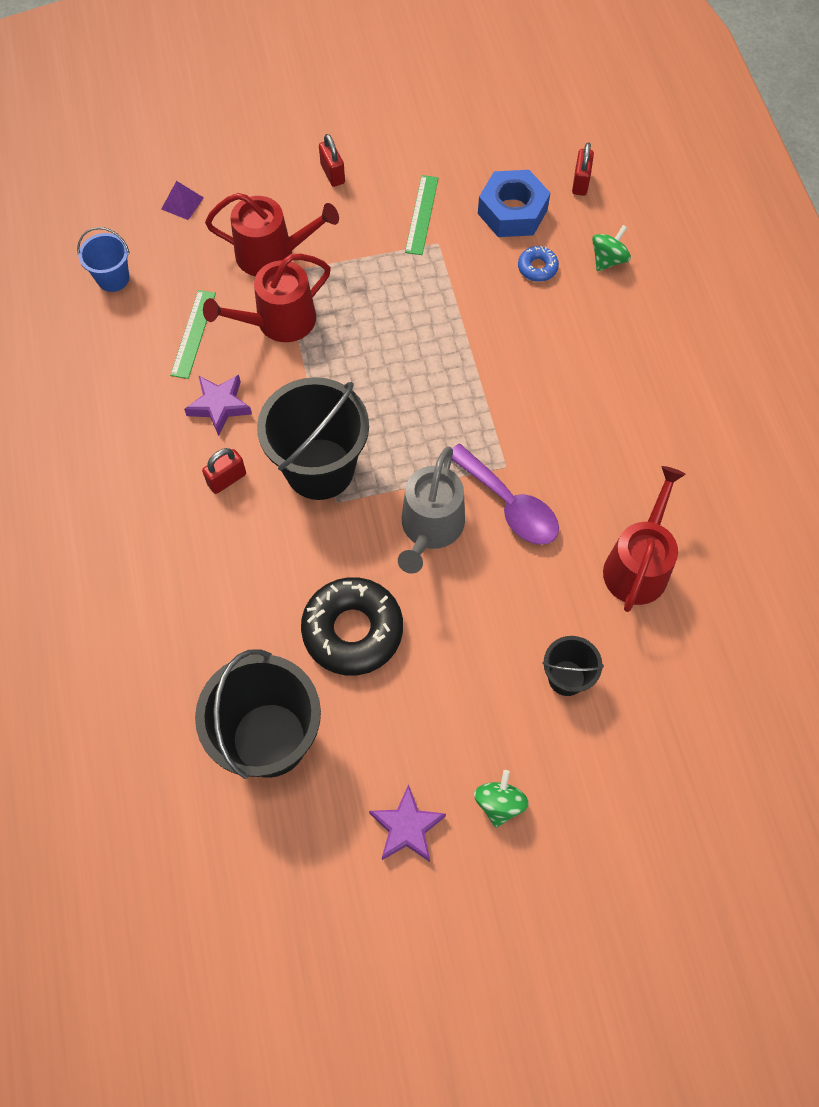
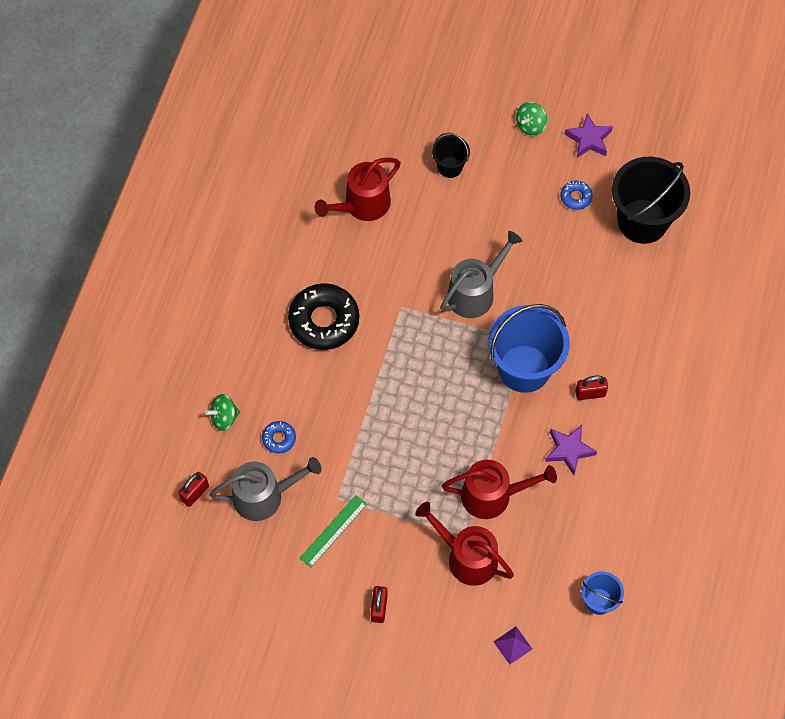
camera: 150 degrees left, 0 degrees up
(193, 334) = (560, 519): green ruler -> none
(319, 469) = (524, 368): black bucket -> blue bucket
(352, 630) = (560, 256): black donut -> black donut (324, 320)
(377, 726) = (576, 197): none -> blue donut
(509, 504) = (415, 281): purple spoon -> none
(512, 211) = (264, 496): blue nut -> grey watering can

